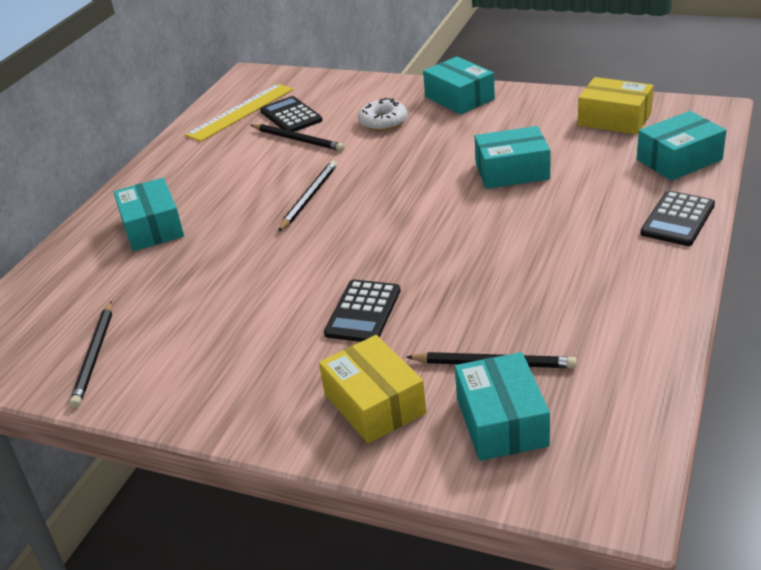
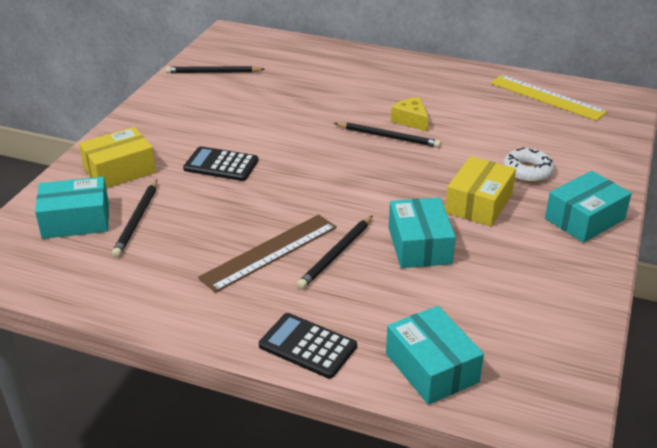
camera: 85 degrees right, 0 degrees up
(152, 228) = (357, 76): turquoise box -> none
(274, 185) = (411, 120): none -> yellow cheese
(291, 116) = (539, 122): black calculator -> none
(298, 140) = (491, 128): black pencil -> black pencil (336, 254)
(540, 255) = (270, 252): none -> brown ruler
(614, 119) = (534, 329): yellow box -> yellow box (479, 203)

